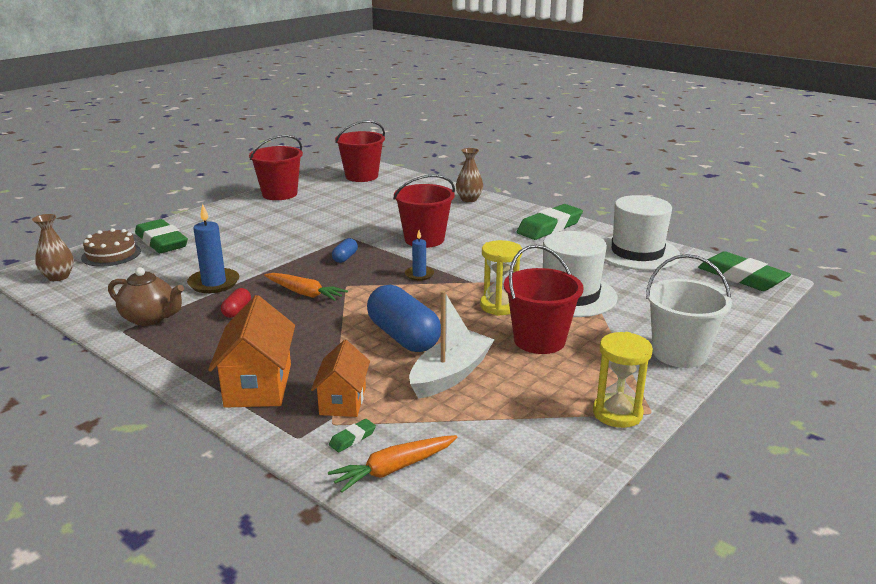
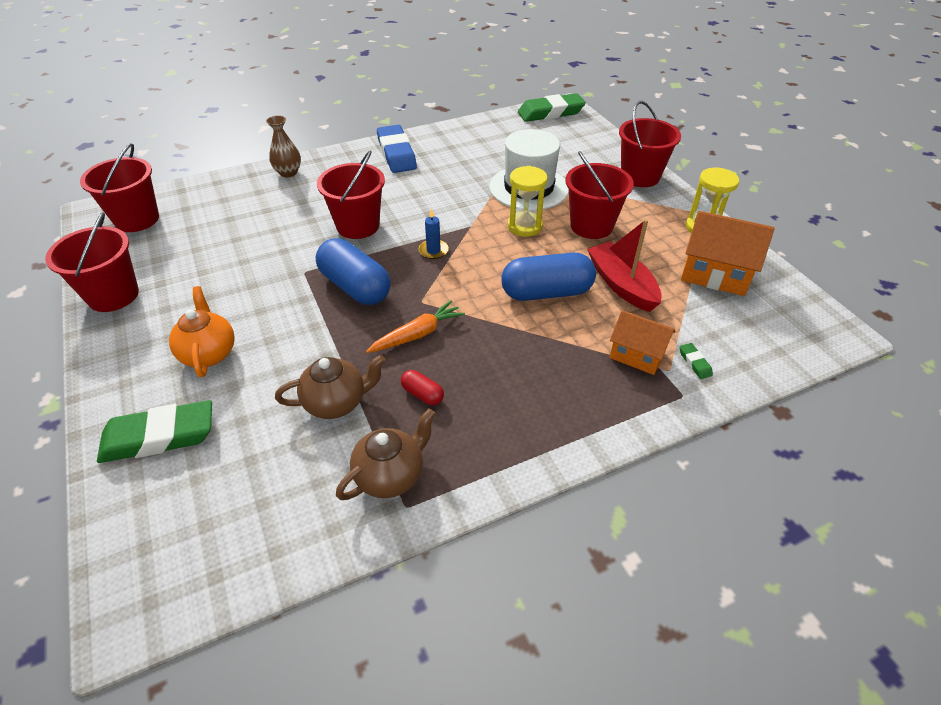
camera: 65 degrees left, 20 degrees up
(58, 277) = (178, 574): brown vase -> none
(111, 254) = (150, 500): brown cake -> none
(214, 283) = (336, 402): blue candle -> brown teapot
(242, 233) = (209, 353): none -> orange teapot
(258, 385) = (587, 405): orange house -> orange house (715, 274)
(345, 258) = (355, 287): blue capsule -> blue capsule, size x2.20
(393, 469) = (741, 351): orange carrot -> none
(450, 375) = (621, 285): white boat -> red boat
(549, 227) = (396, 153): green eraser -> blue eraser
(637, 252) = (480, 134): white hat -> none
(679, 353) = (640, 176): white bucket -> red bucket

